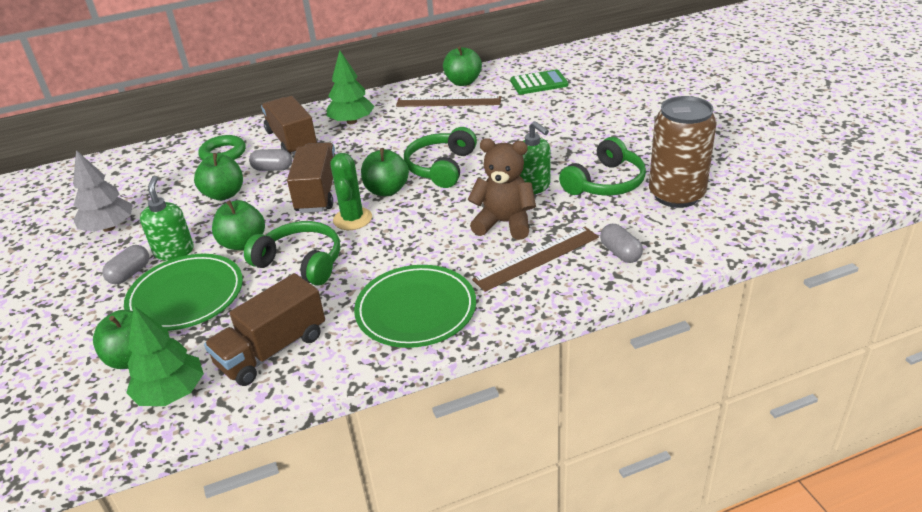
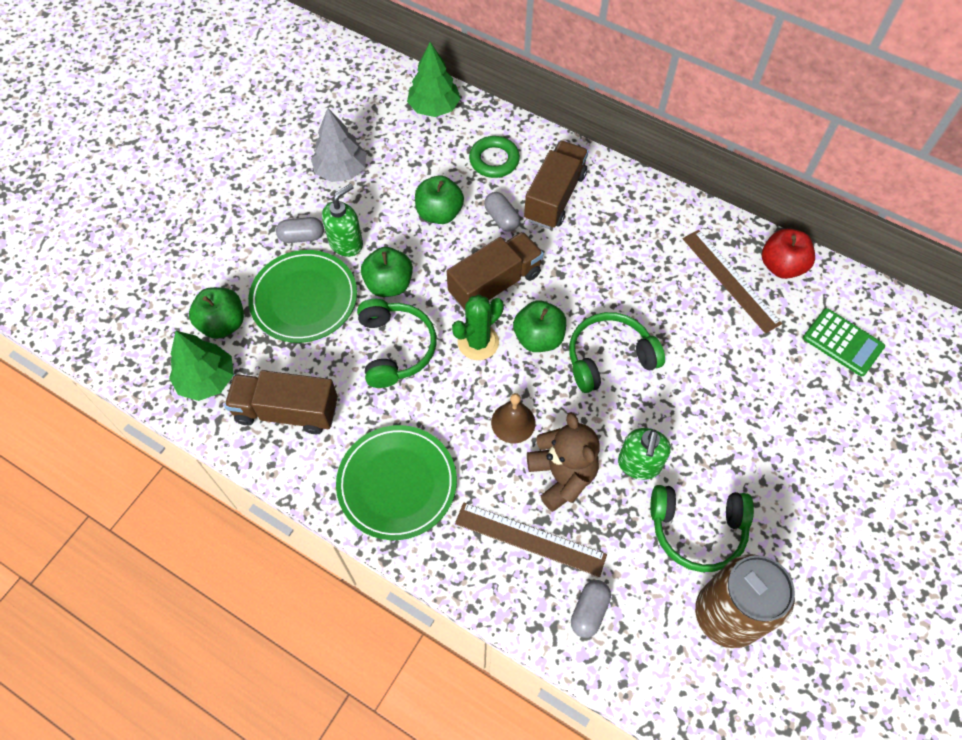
camera: 50 degrees right, 25 degrees up
(352, 121) = (625, 221): green tree -> green tree (434, 107)
(436, 228) = (513, 422): none -> brown bell
(463, 82) = (781, 266): green apple -> red apple

